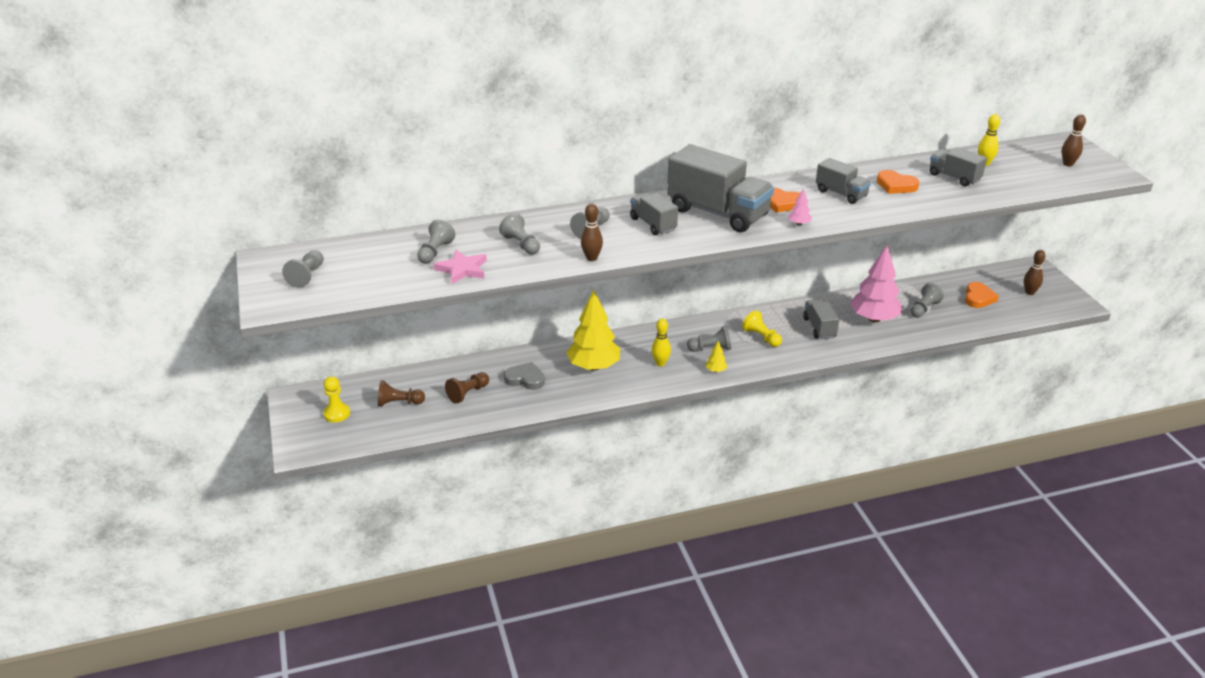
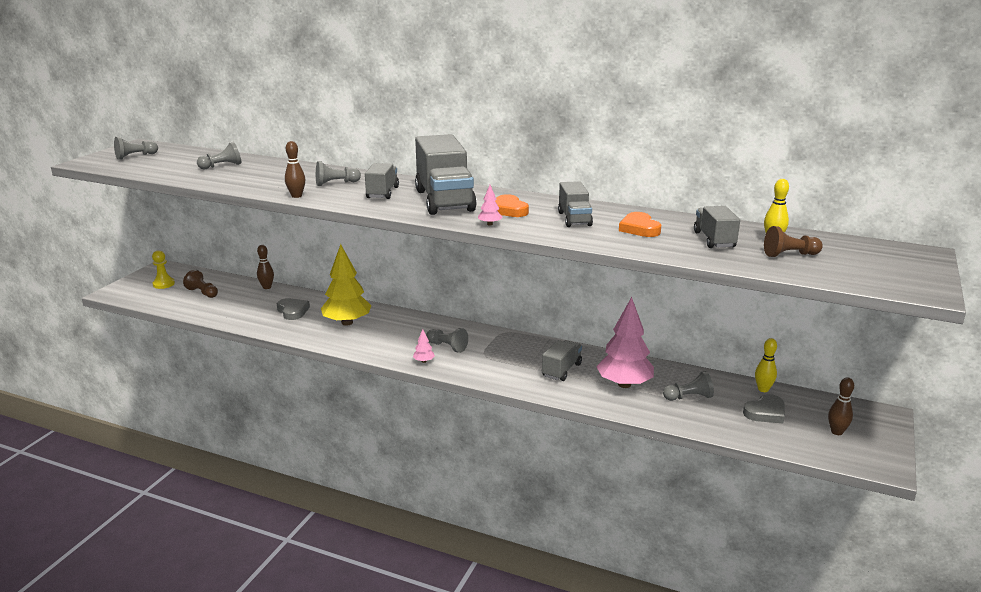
camera: 40 degrees right, 10 degrees down
(462, 269) = (212, 177): pink star -> none
(468, 393) = (246, 304): brown pawn -> brown pawn (789, 255)
(521, 244) = (275, 177): grey pawn -> none
(660, 363) = (394, 340): yellow bowling pin -> yellow bowling pin (763, 389)
(715, 370) = (424, 361): yellow tree -> pink tree
(761, 337) = (500, 356): yellow pawn -> none
(978, 298) = (765, 412): orange heart -> grey heart
(1068, 164) = (877, 267): brown bowling pin -> brown bowling pin (267, 287)

